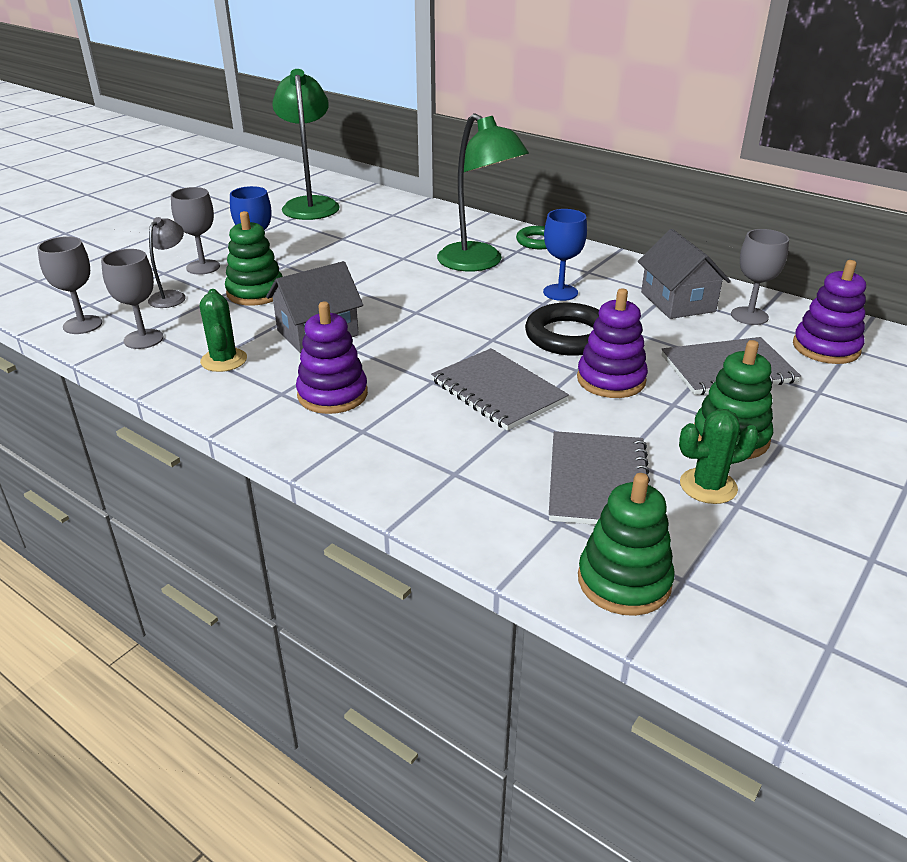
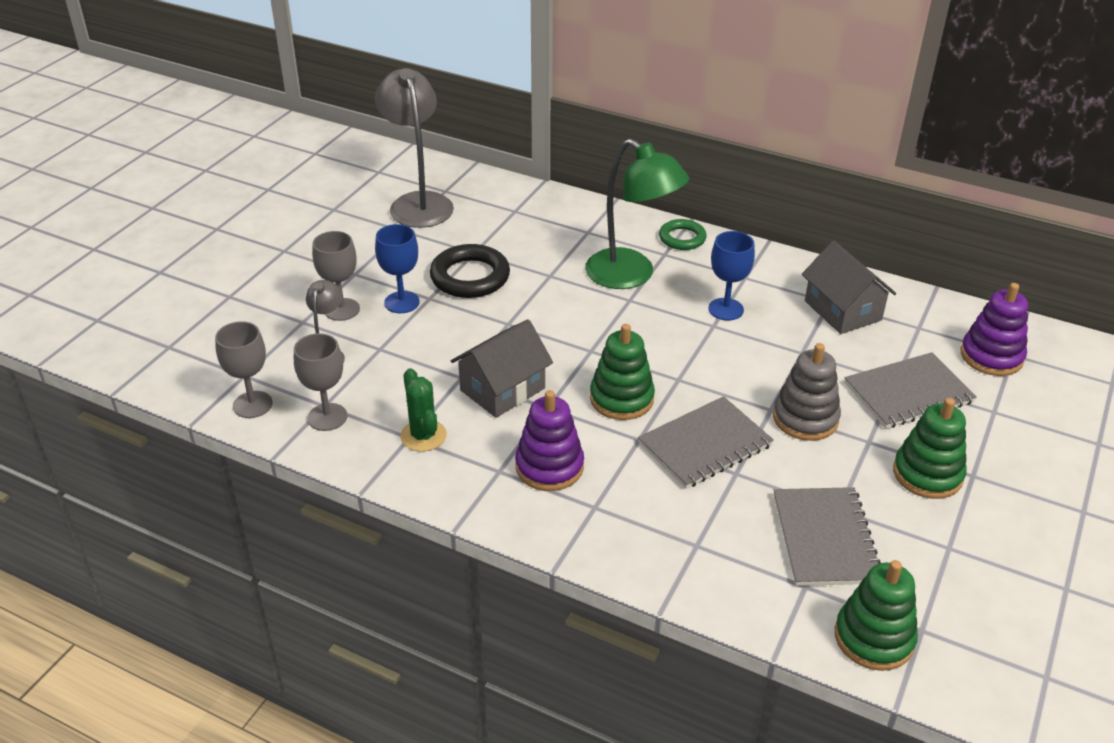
camera: 10 degrees left, 5 degrees up
(256, 292) = (415, 341): green stacking toy -> green stacking toy (621, 398)
(310, 204) = (418, 203): green lamp -> grey lamp
(498, 391) = (705, 445): grey notebook -> grey notebook turned 75 degrees counterclockwise
(569, 336) = (750, 367): black ring -> black ring (470, 277)
(611, 380) = (805, 418): purple stacking toy -> grey stacking toy
(708, 486) = (920, 531): green cactus -> none
(749, 316) = (914, 322): grey goblet -> none

